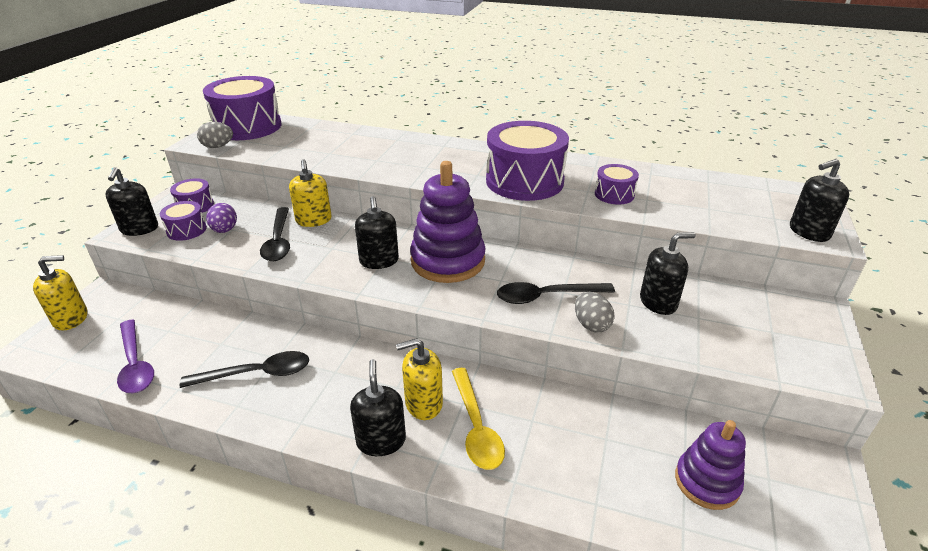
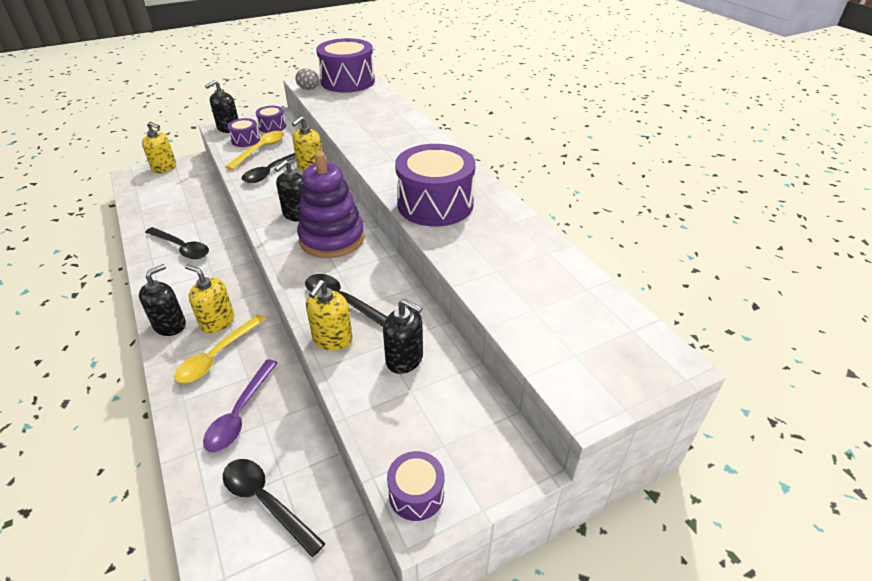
camera: 45 degrees right, 5 degrees up
(135, 364) = (150, 208): purple spoon -> purple spoon (240, 413)
(225, 230) = (260, 150): purple egg -> yellow spoon
(591, 325) = (332, 339): grey egg -> yellow soap dispenser
(614, 194) = (479, 251): purple drum -> purple drum (416, 494)
(706, 482) = (266, 501): purple stacking toy -> black spoon
(808, 232) = (579, 387): black soap dispenser -> none

